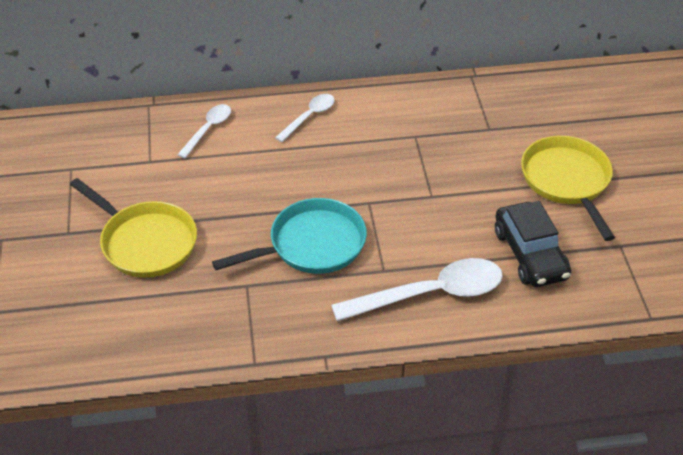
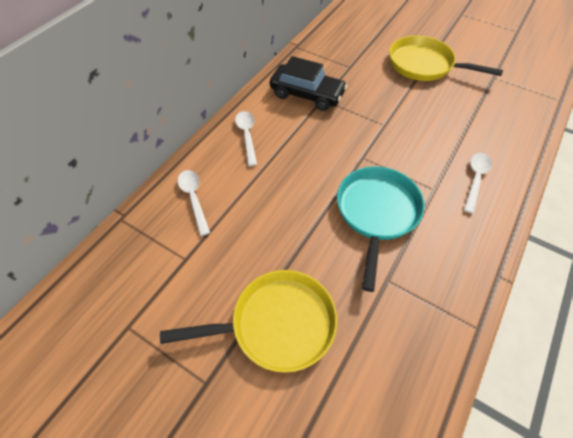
camera: 50 degrees left, 10 degrees up
(431, 294) = (475, 179): white spoon -> white spoon, size x0.54
(530, 254) = (473, 114): black car -> black car (307, 94)

